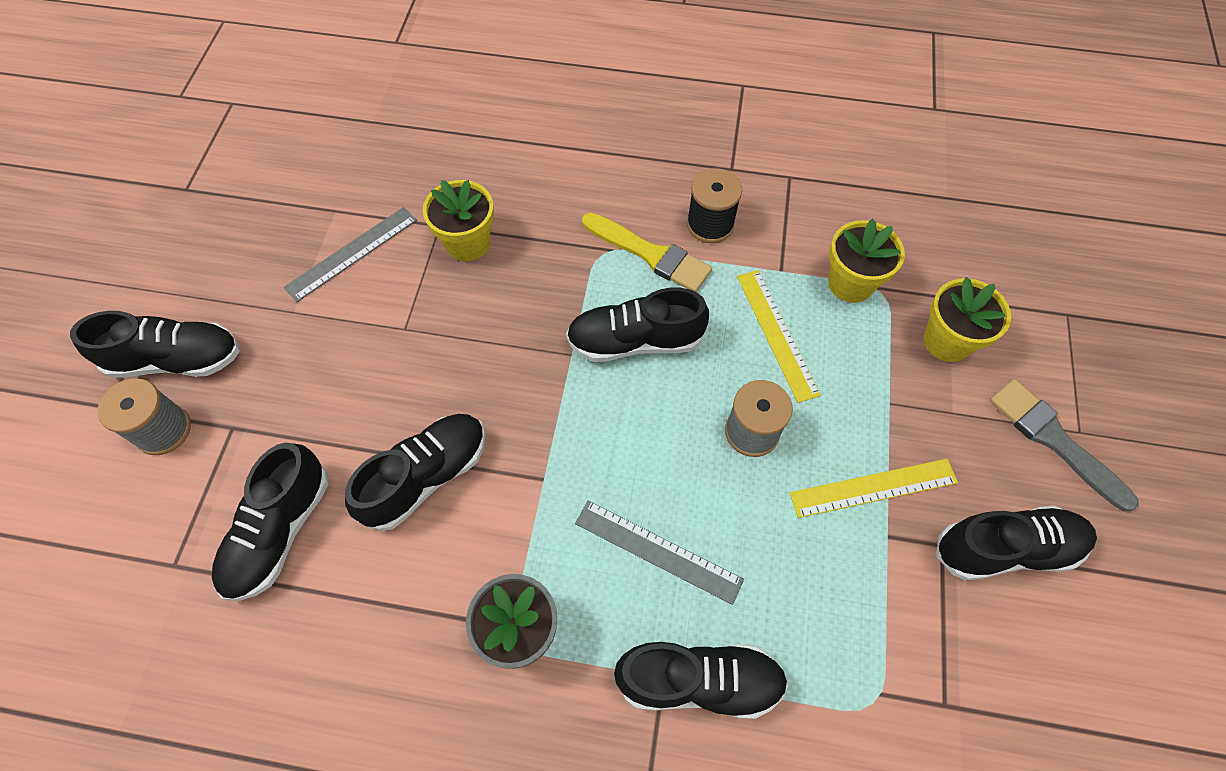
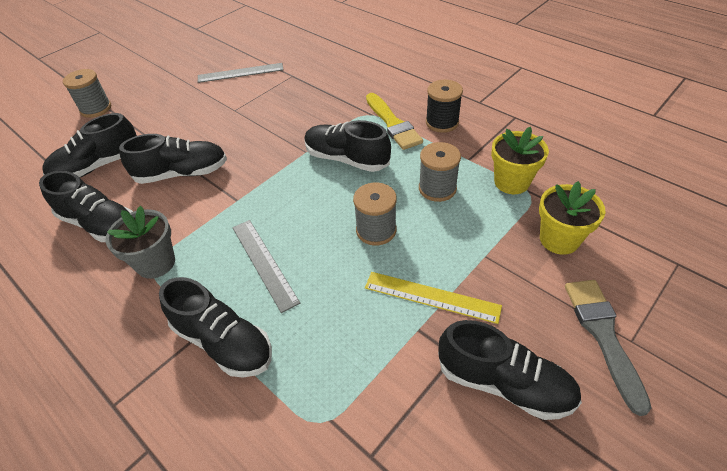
camera: 35 degrees right, 15 degrees down
(176, 359) = (128, 86): black shoe -> black shoe (100, 224)
(468, 243) = (299, 87): yellow flower pot -> none
(776, 334) = (437, 188): yellow ruler -> grey spool

